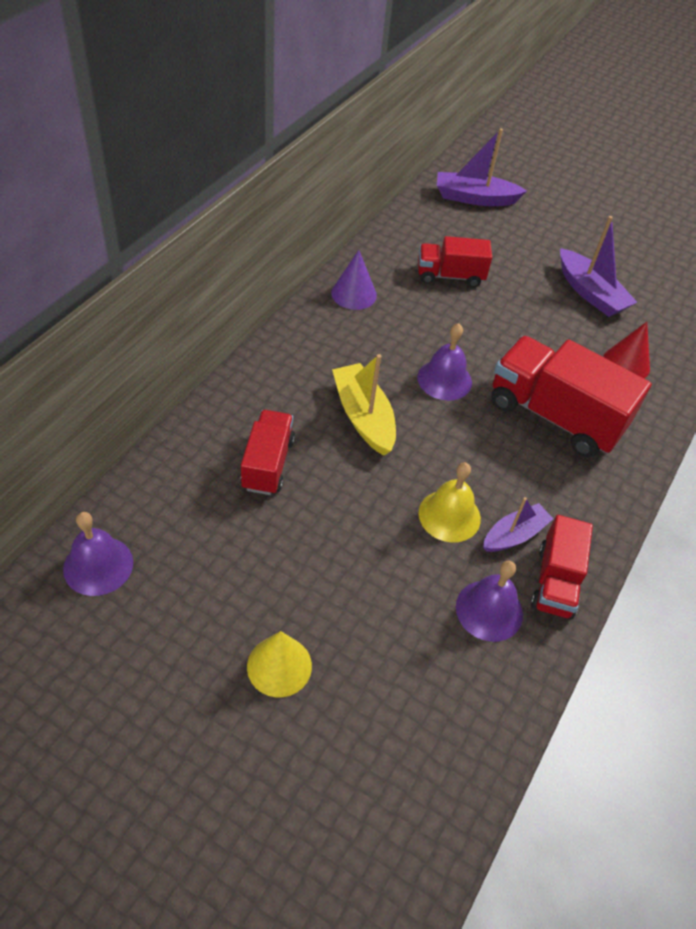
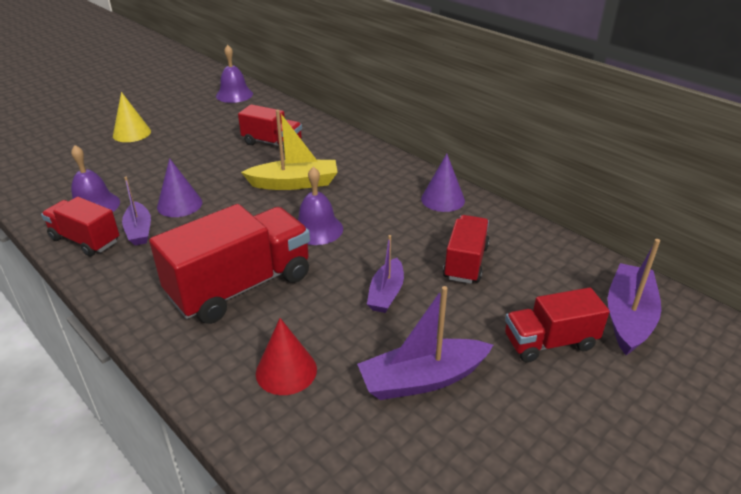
camera: 110 degrees right, 15 degrees down
(449, 515) = (179, 204): yellow bell -> purple cone
(514, 320) = (386, 293): none -> purple boat
(520, 235) = (549, 342): none -> red truck

